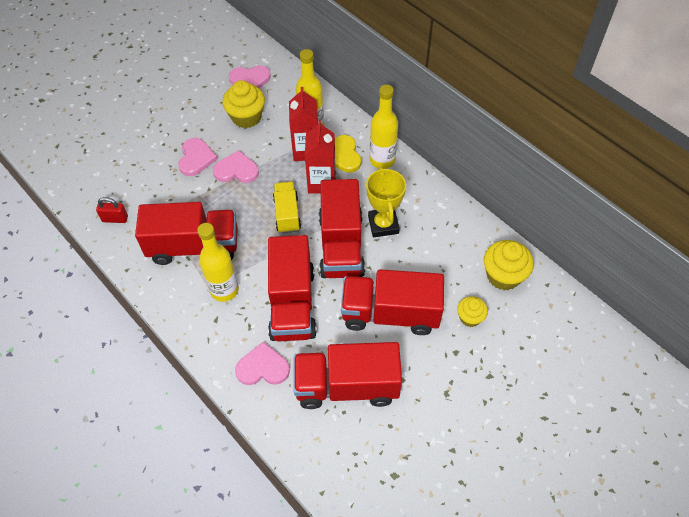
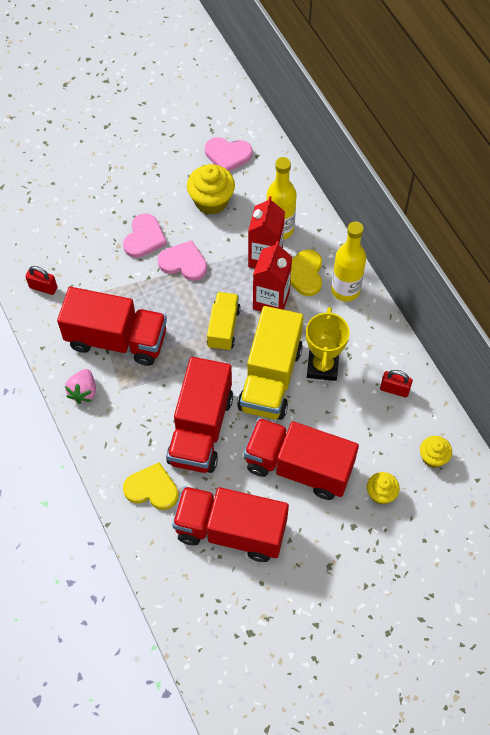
camera: 15 degrees right, 5 degrees up
(175, 298) = (83, 391): none -> pink strawberry
(224, 290) = (135, 396): yellow bottle -> none
(263, 367) = (152, 488): pink heart -> yellow heart
(341, 245) = (270, 378): red truck -> yellow truck
(450, 228) = (394, 389): none -> red padlock
(503, 276) = (433, 457): yellow cupcake -> yellow cupcake, size x0.60

